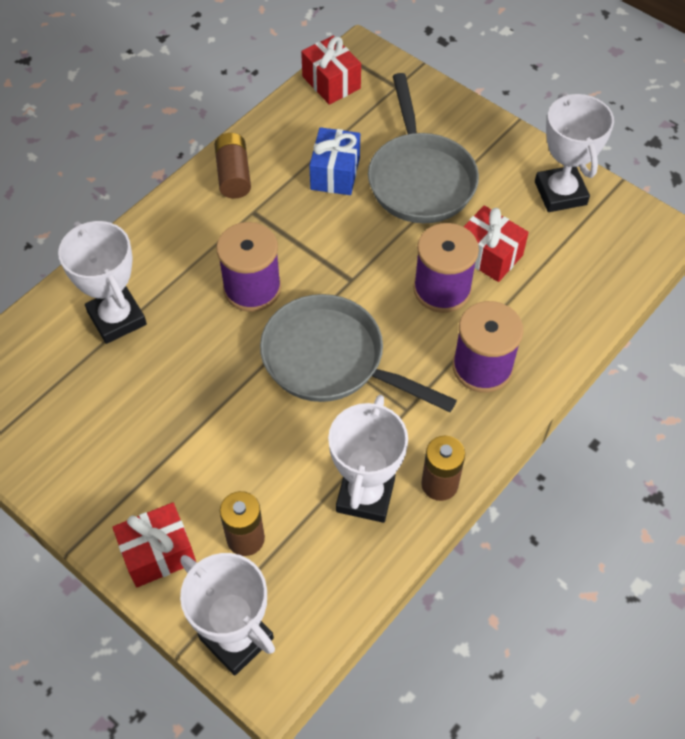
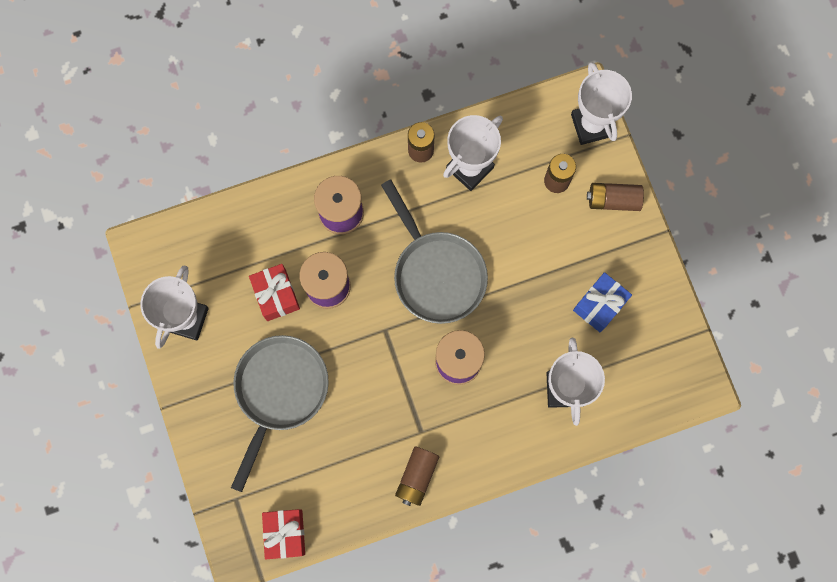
camera: 150 degrees left, 20 degrees up
(158, 553) = (613, 200): red gift -> brown battery
(335, 173) = (339, 434): blue gift -> blue gift (599, 305)

